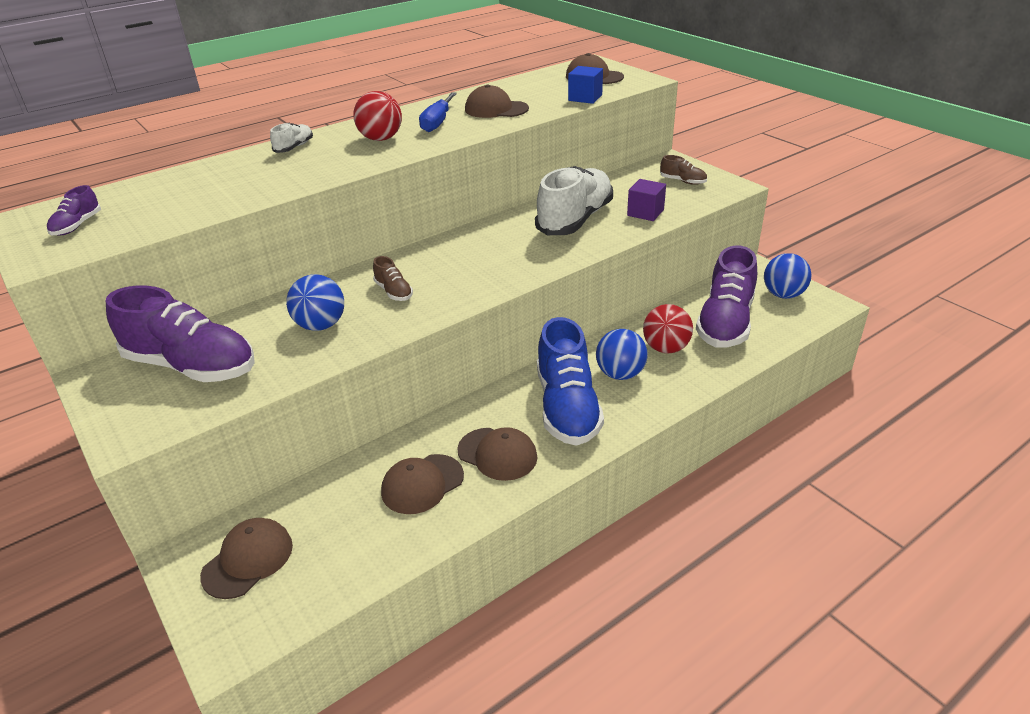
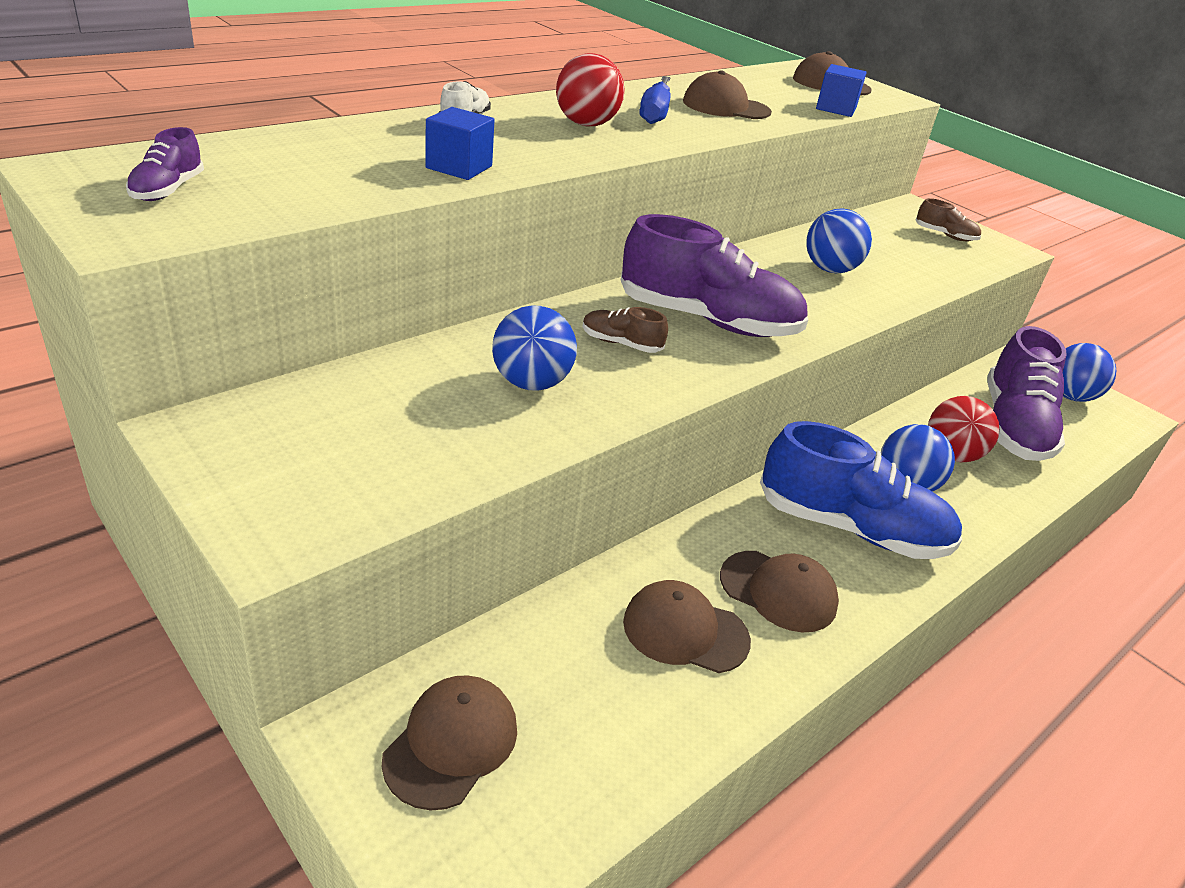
camera: 10 degrees left, 0 degrees up
(191, 366) = (350, 428): purple shoe -> purple shoe (708, 320)
(273, 185) = (459, 167): none -> blue cube
(394, 292) = (621, 343): brown shoe -> brown shoe turned 150 degrees clockwise
(422, 484) = (685, 631): brown cap -> brown cap turned 60 degrees clockwise
(567, 407) = (851, 528): blue shoe -> blue shoe turned 60 degrees counterclockwise
(575, 220) = (830, 269): white shoe -> blue ball
(645, 212) = (917, 270): purple cube -> none

